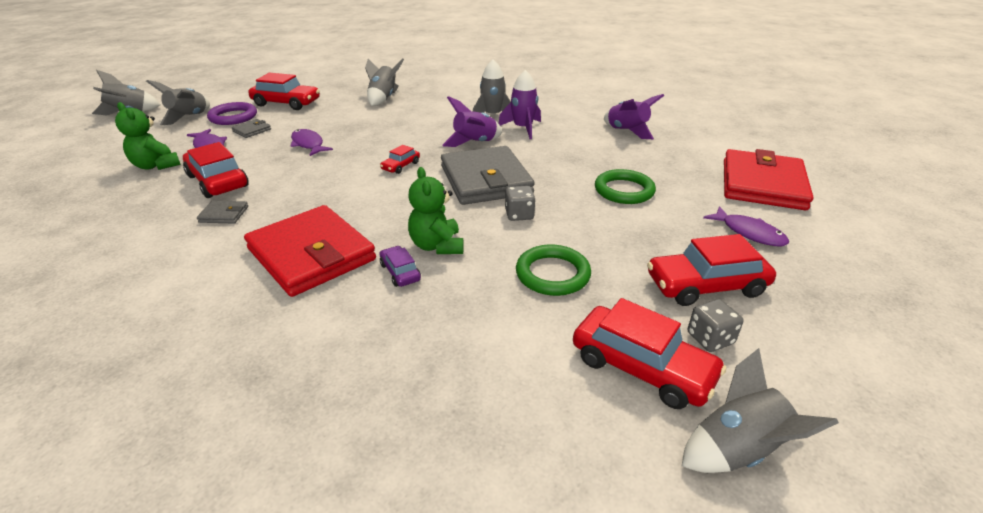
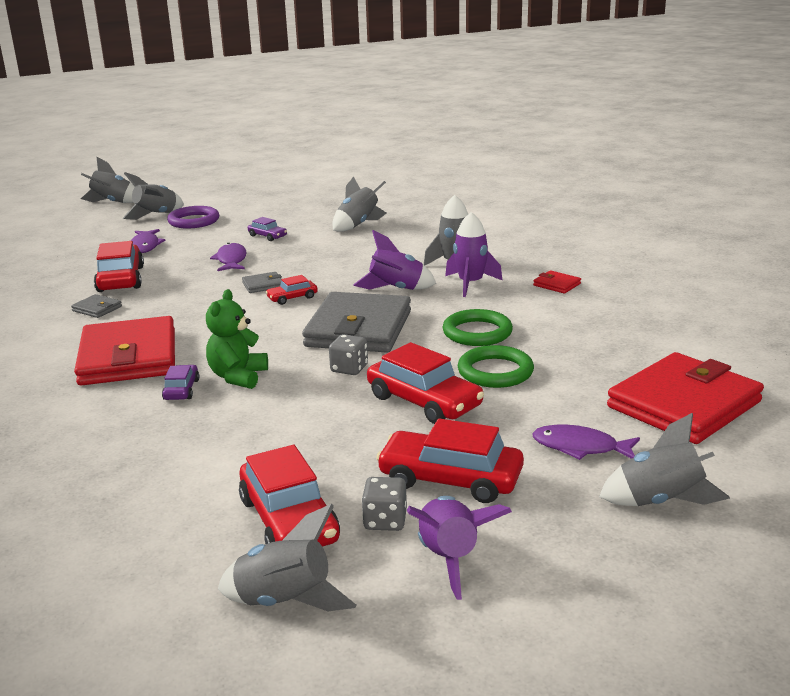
camera: 30 degrees right, 10 degrees down
(156, 166) = (87, 256): green teddy bear -> none
(252, 130) = (196, 237): grey wallet -> grey wallet (263, 285)
(286, 103) = (256, 215): red car -> red car (424, 401)
(317, 119) = (267, 236): none -> purple car
(552, 274) = (311, 427): green ring -> green ring (477, 332)
(580, 118) = (557, 284): none -> red wallet
(627, 131) = (596, 310): purple rocket -> purple rocket (450, 558)
(749, 233) = (580, 447): purple fish -> purple fish turned 120 degrees clockwise
(843, 257) = (660, 501): none -> grey rocket

